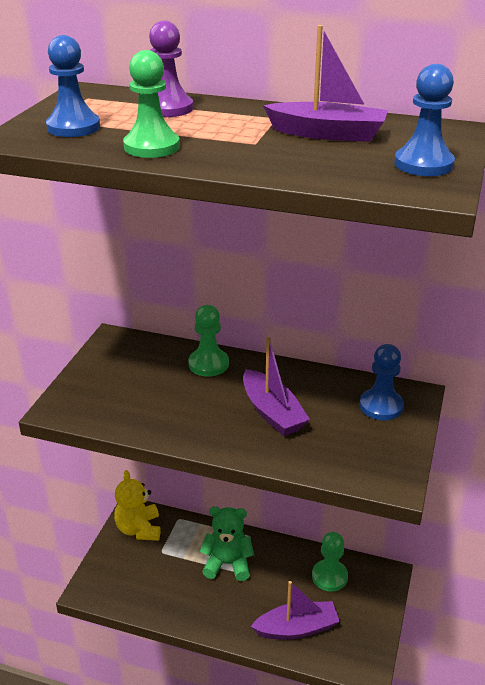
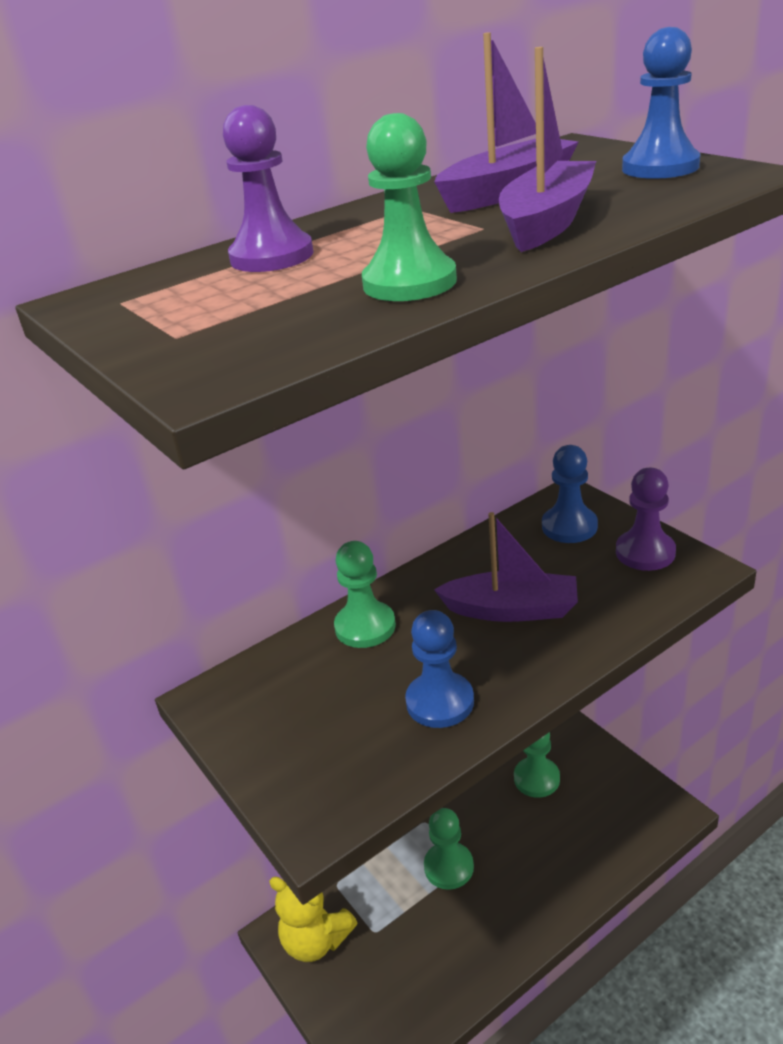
camera: 50 degrees left, 0 degrees up
(73, 127) = (239, 325): blue pawn -> blue pawn (440, 702)
(228, 564) = (449, 867): green teddy bear -> green pawn
(296, 628) = (586, 848): purple boat -> purple boat (547, 222)
(386, 450) = (645, 552): none -> purple pawn

